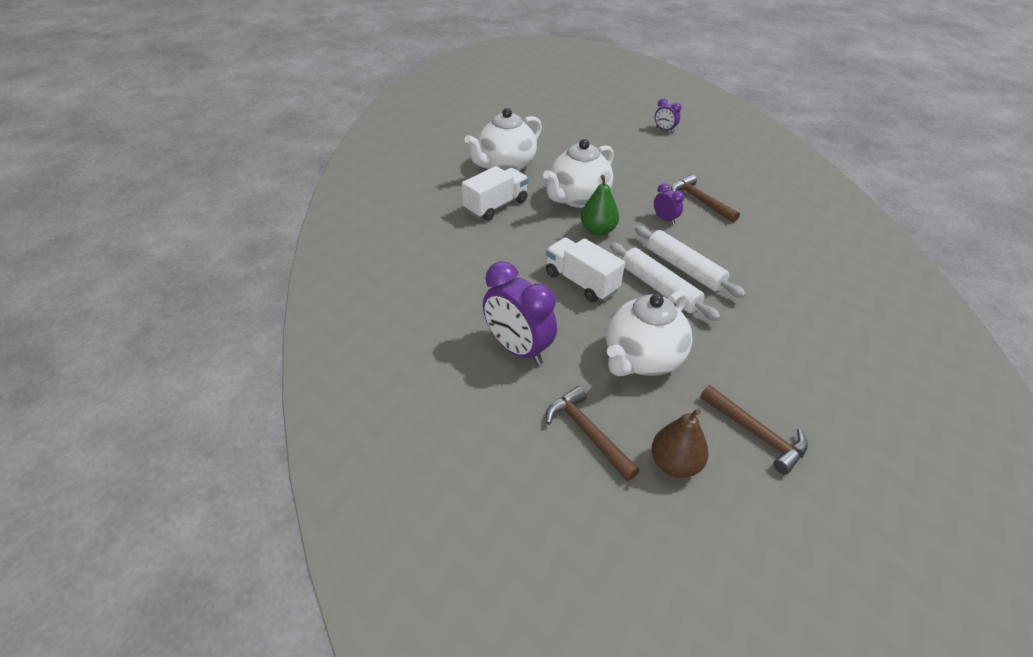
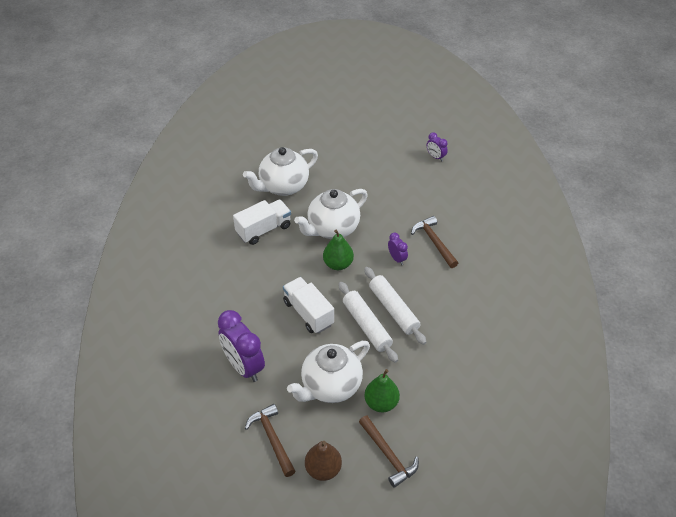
camera: 10 degrees right, 5 degrees up
(717, 371) = (381, 403): none -> green pear

